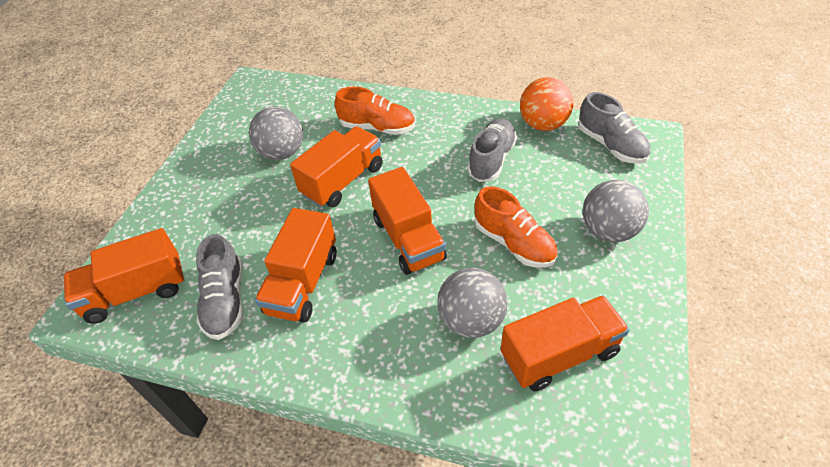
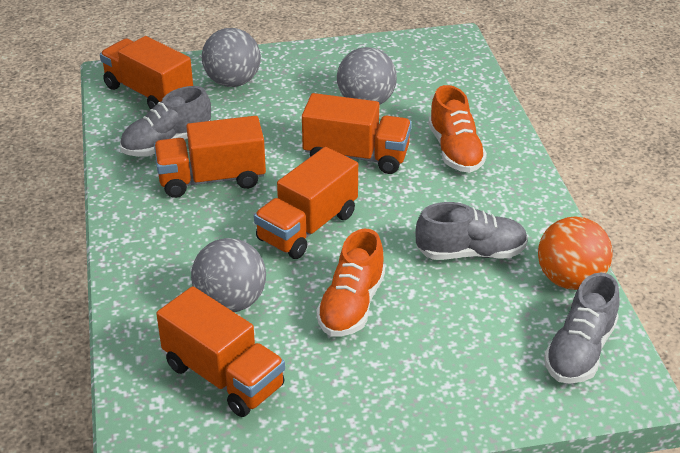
camera: 60 degrees right, 10 degrees down
(608, 230) = (422, 379): grey ball -> grey ball (233, 82)

